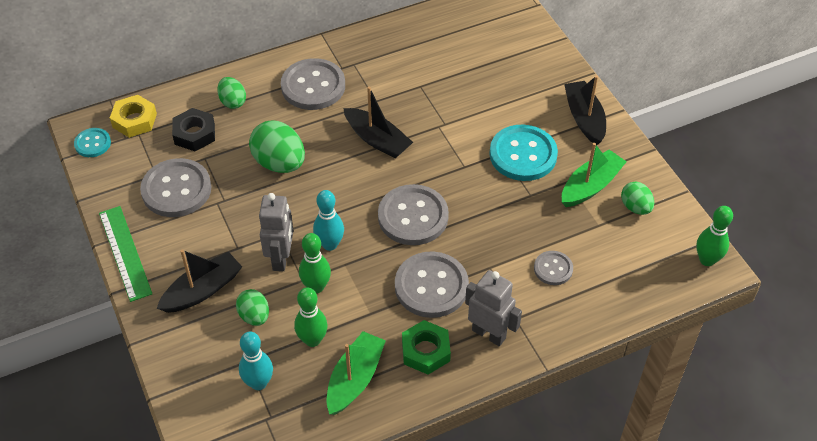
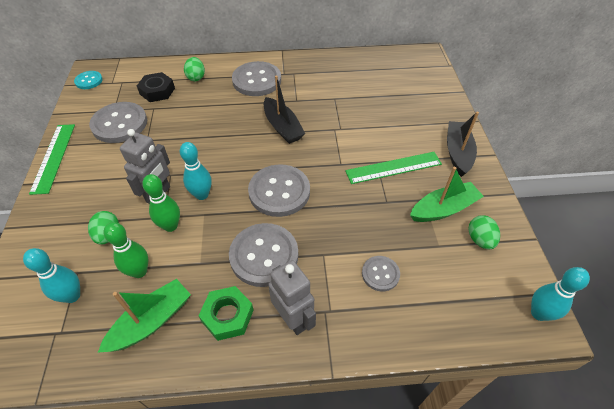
camera: 20 degrees right, 0 degrees up
(134, 120) = (125, 73): yellow nut -> none
(202, 290) = (85, 202): black boat -> none
(279, 163) = (202, 125): green egg -> none
(523, 155) = (393, 167): turquoise button -> green ruler
(707, 260) = (539, 313): green bowling pin -> turquoise bowling pin

